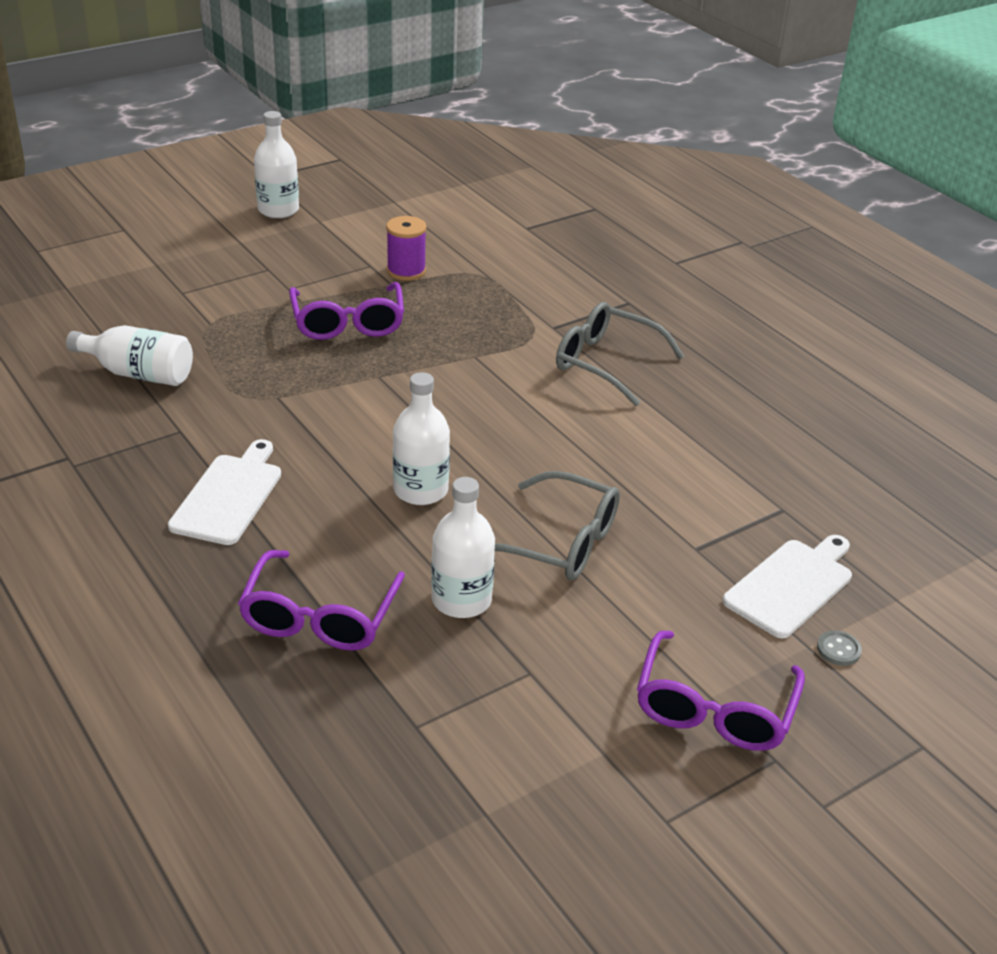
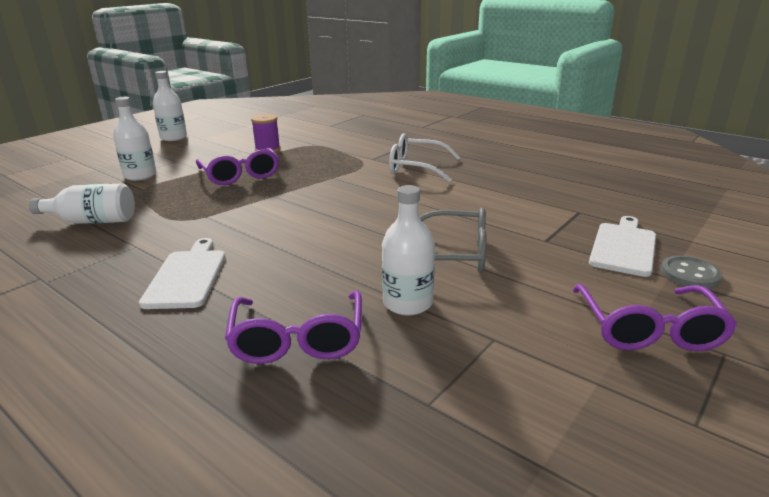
camera: 15 degrees left, 10 degrees down
(420, 490) = (336, 245): white bottle -> white bottle (140, 175)
(606, 363) = (416, 168): grey glasses -> white glasses
(838, 649) = (689, 274): grey button -> grey button, size x1.65

